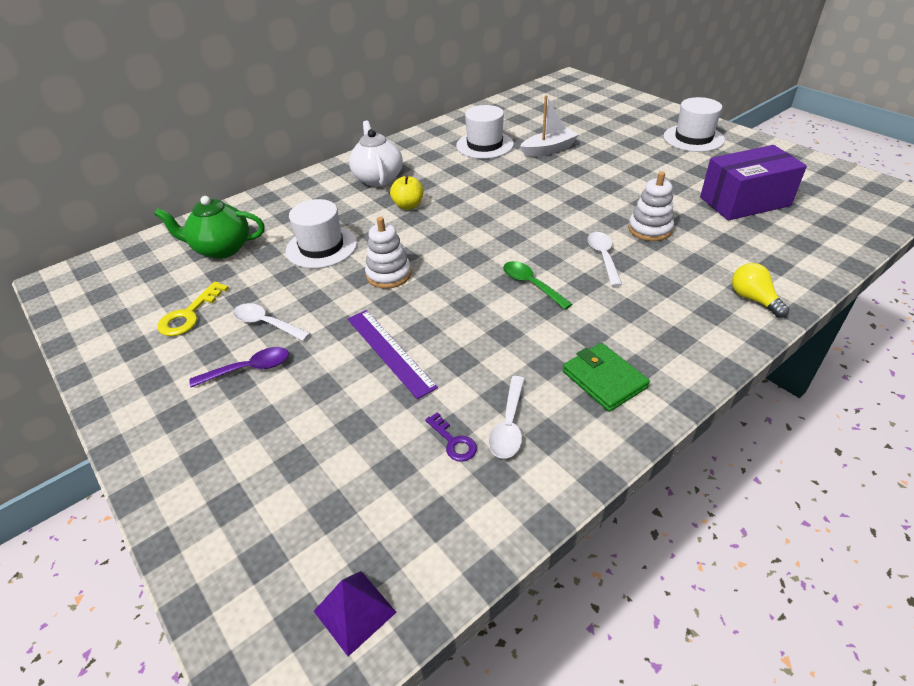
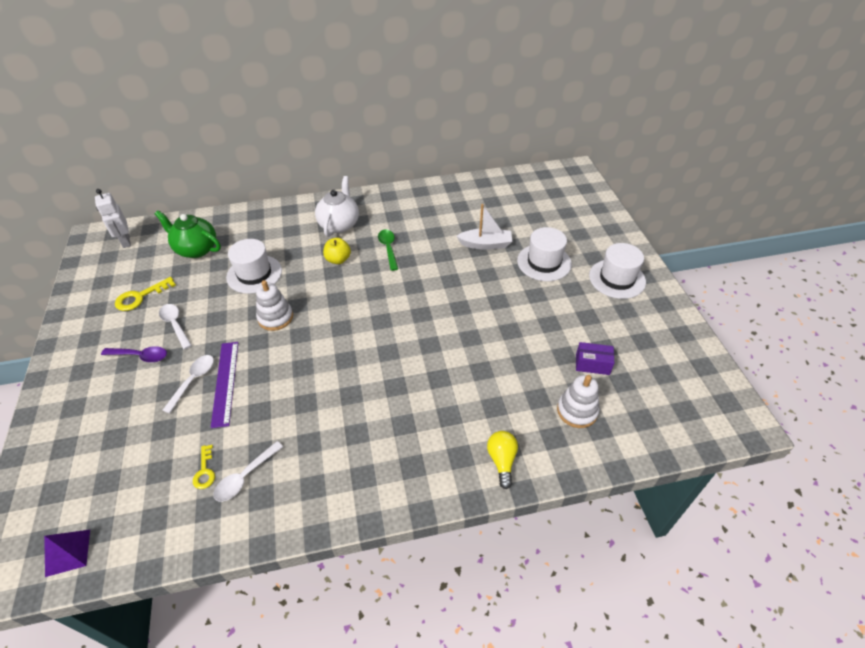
camera: 25 degrees right, 5 degrees up
(113, 271) = (126, 241): none -> white robot
(453, 441) = (204, 471): purple key -> yellow key
(484, 145) = (441, 220): white hat -> white hat (544, 262)
(531, 285) = (357, 370): green spoon -> green spoon (388, 248)
(603, 257) = (429, 369): white spoon -> white spoon (193, 380)
(604, 379) = (333, 474): green wallet -> none
(650, 229) = (488, 358): white stacking toy -> white stacking toy (577, 411)
(744, 201) = (592, 364): purple box -> purple box, size x0.49

